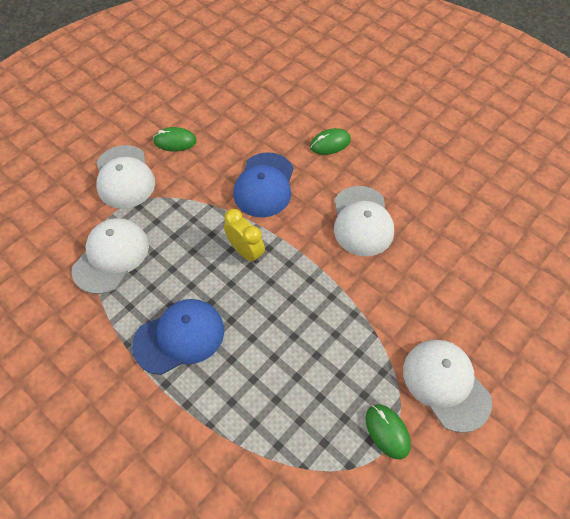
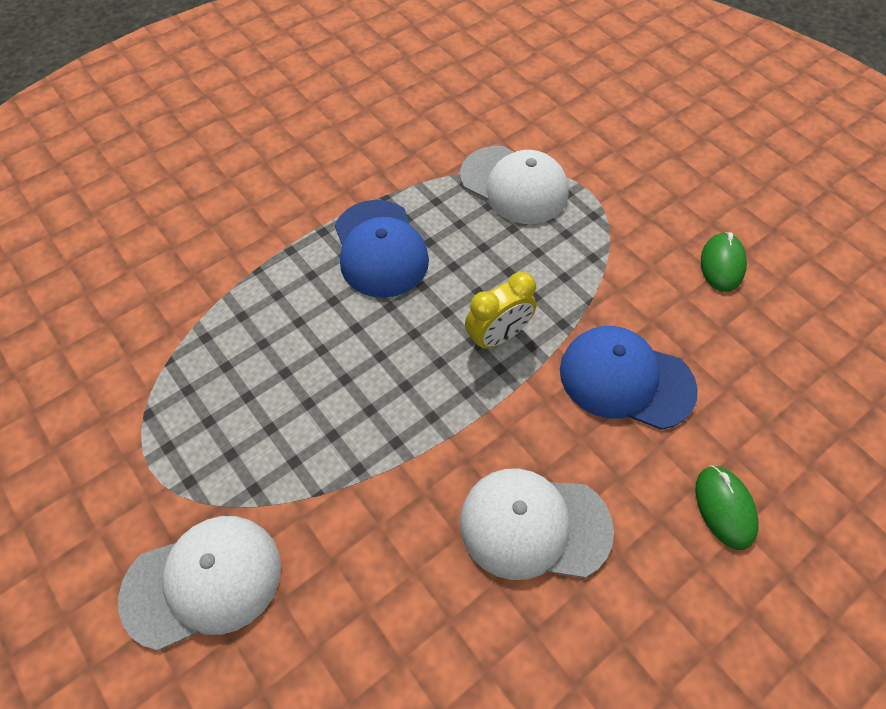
camera: 100 degrees right, 0 degrees up
(124, 177) = (649, 201): white cap -> none
(387, 431) = (169, 472): green mouse -> none

